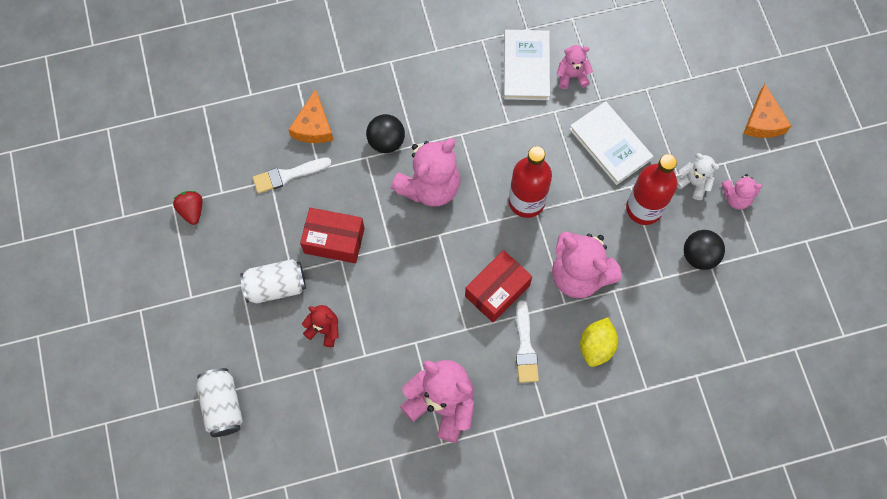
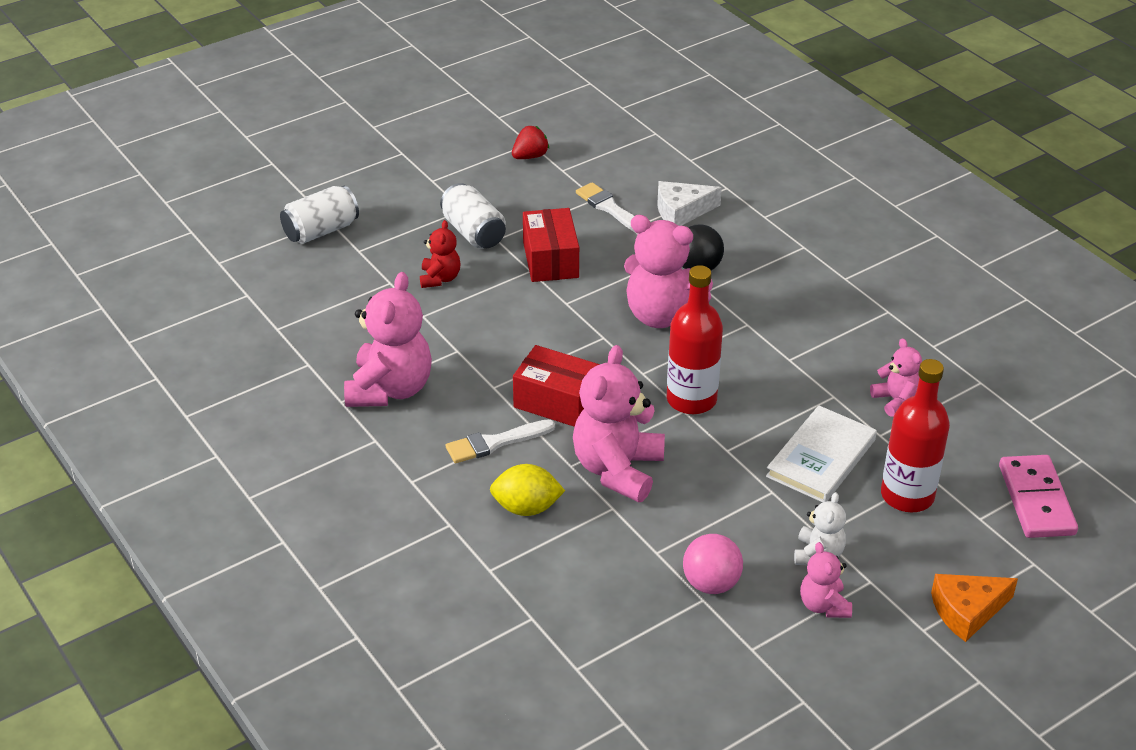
camera: 70 degrees right, 30 degrees down
(313, 126) = (681, 211): orange cheese -> white cheese
(526, 67) = (878, 357): white book -> none
(644, 208) = (748, 511): red bottle -> red bottle (907, 496)
(686, 39) = (1036, 500): none -> pink domino
(699, 256) = (711, 584): black ball -> pink ball

